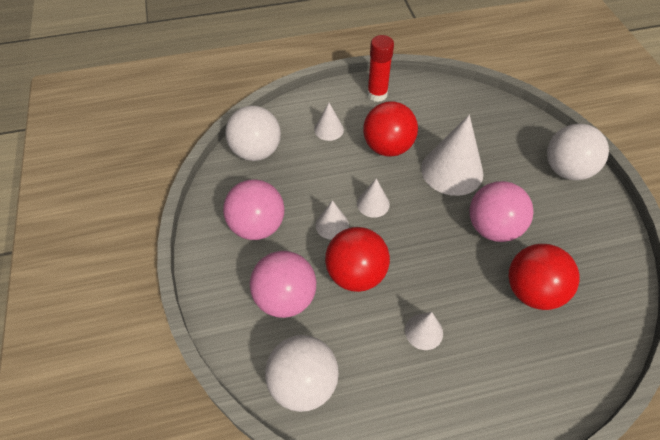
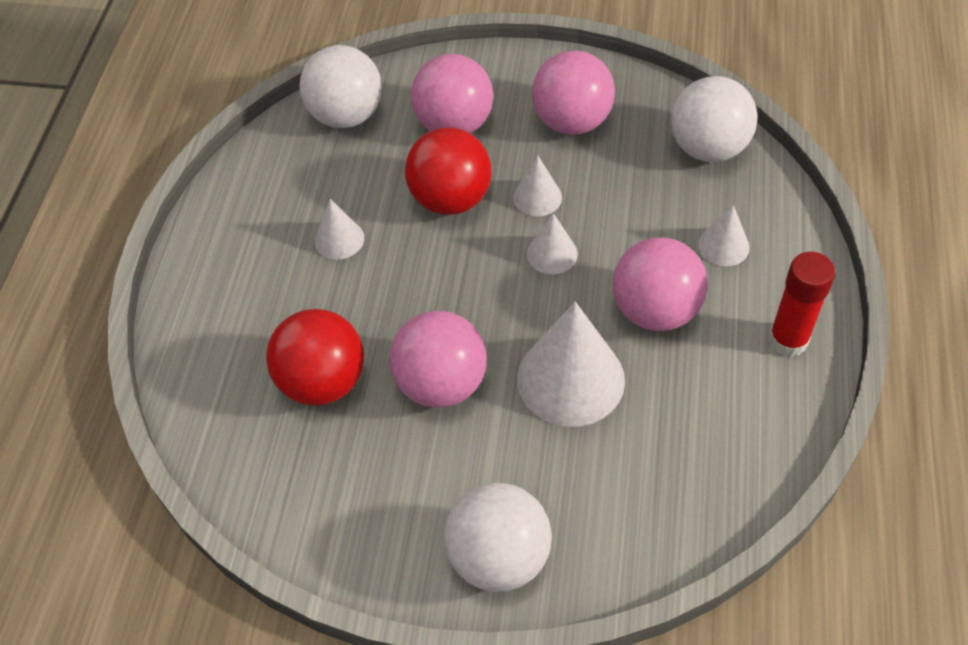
camera: 115 degrees right, 0 degrees up
(387, 147) = (655, 310): red ball -> pink ball

